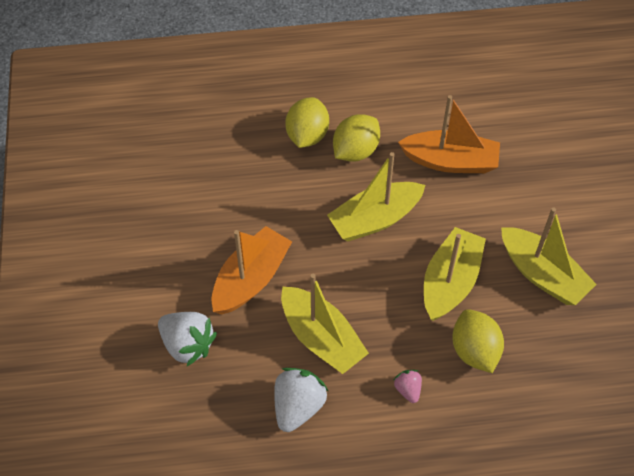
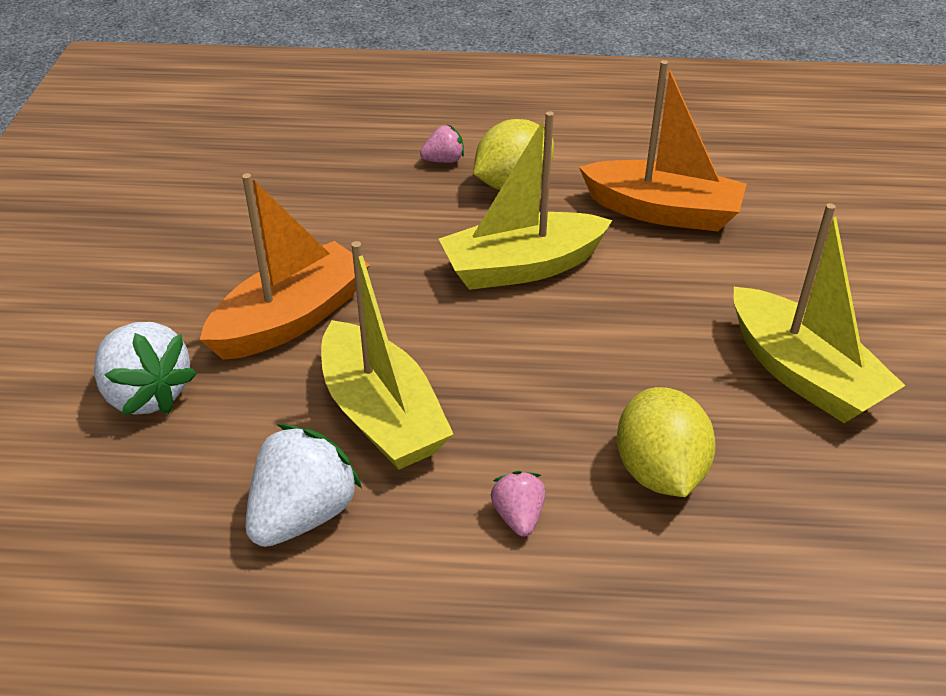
camera: 10 degrees right, 15 degrees down
(307, 135) = (443, 160): yellow lemon -> pink strawberry
(450, 282) = (632, 364): yellow boat -> none

